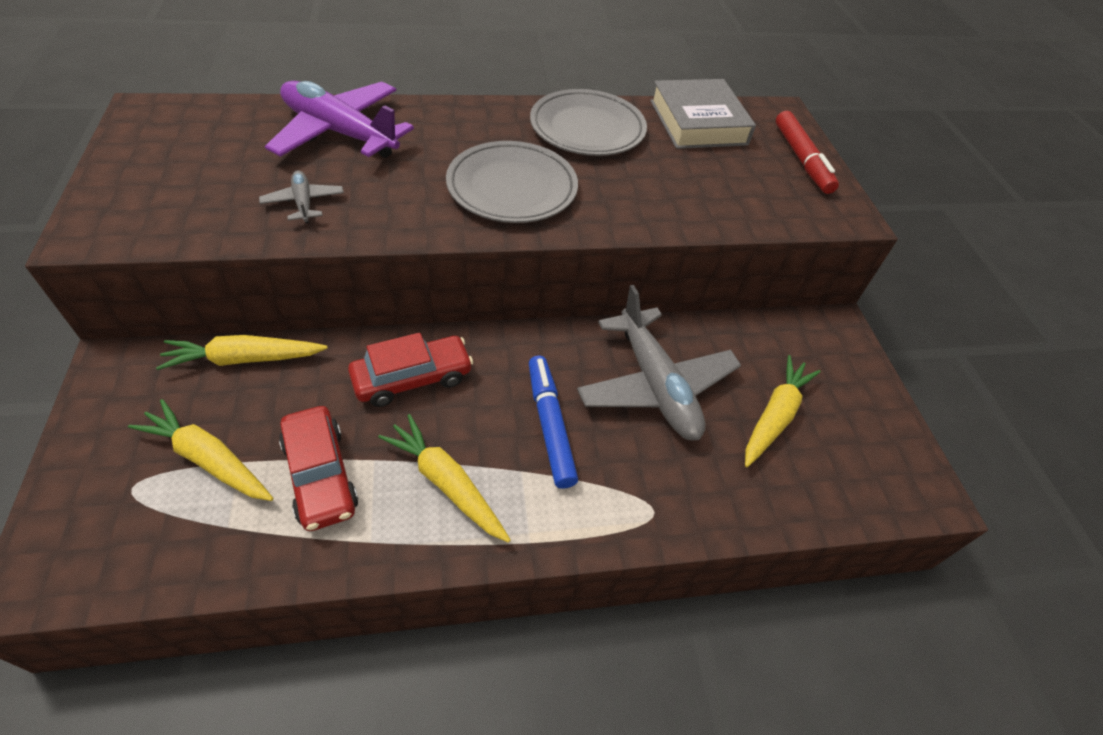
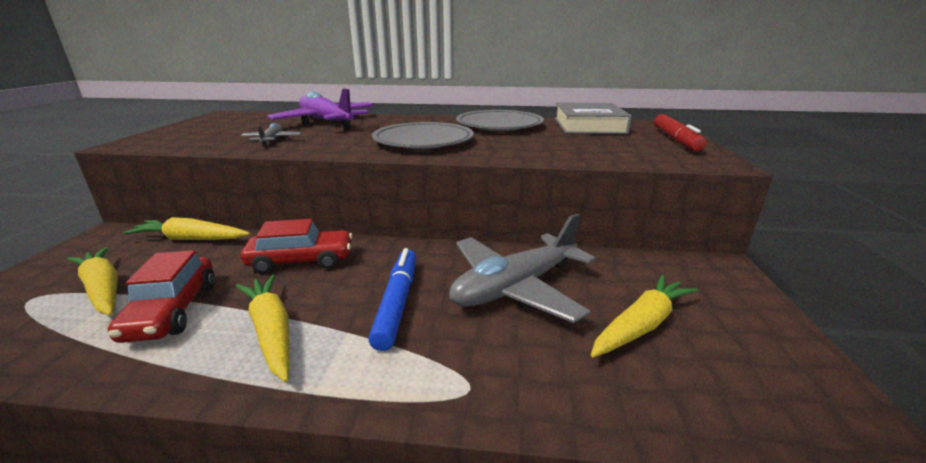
camera: 20 degrees right, 25 degrees down
(655, 385) = (515, 287): grey plane -> grey plane turned 60 degrees clockwise

